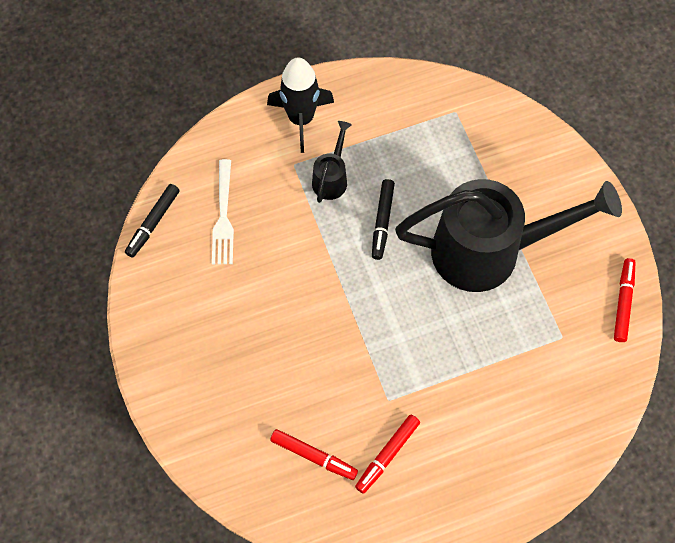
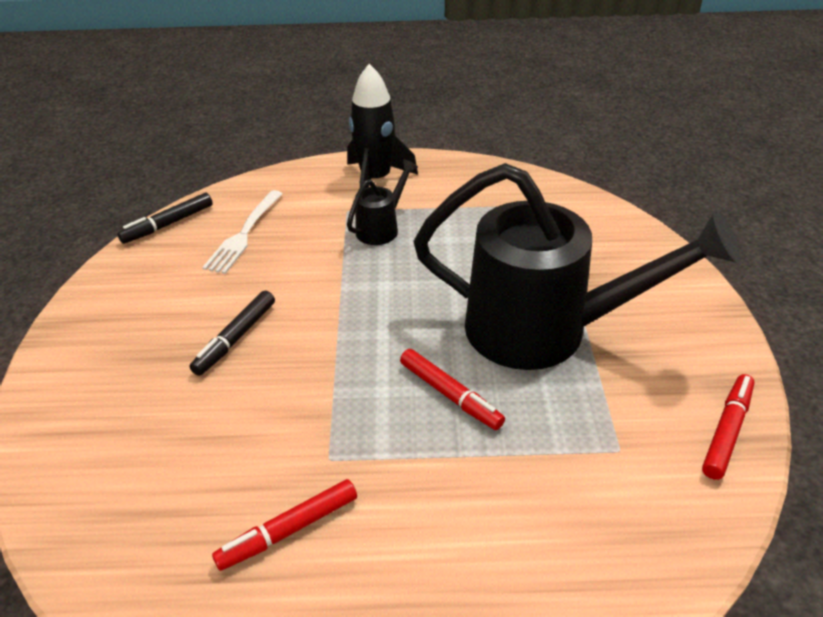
camera: 20 degrees right, 25 degrees down
(313, 456) = (184, 499): red marker -> red marker (450, 395)
(382, 222) = (420, 275): black marker -> black marker (235, 338)

